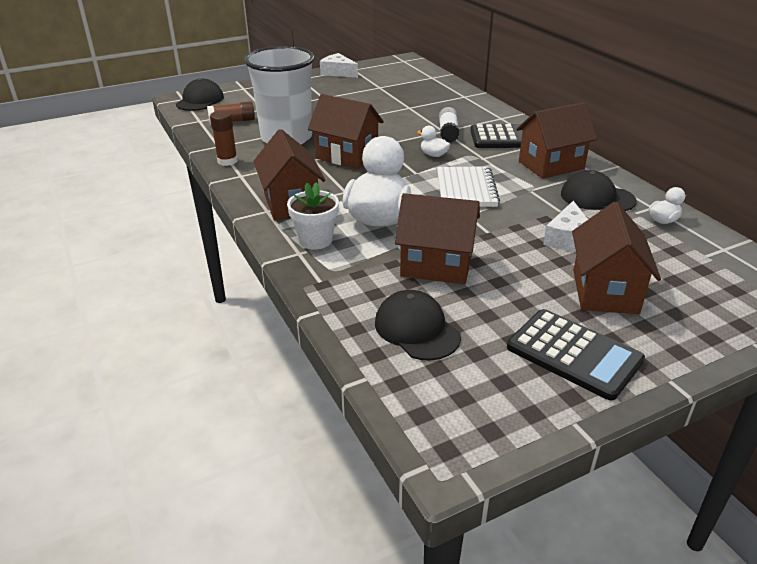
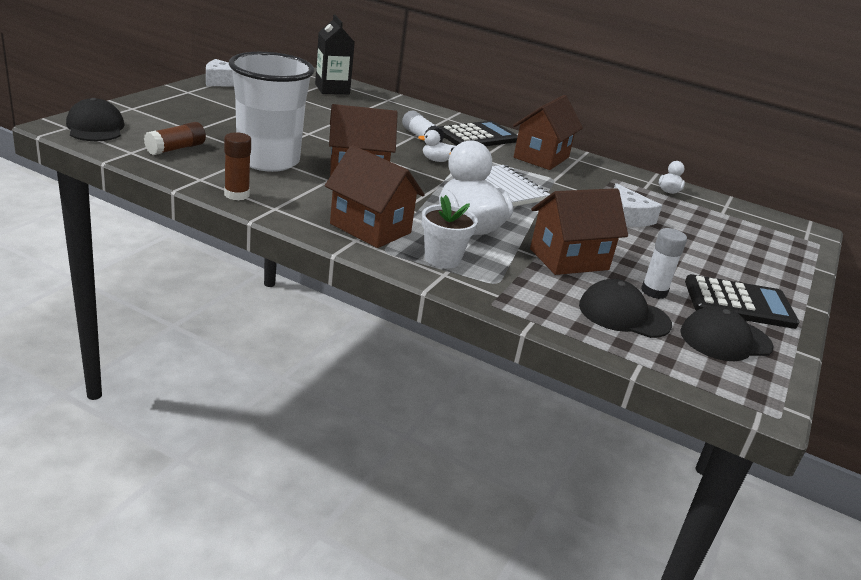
camera: 40 degrees left, 5 degrees down
(423, 84) = (332, 89): none -> black carton
(485, 316) = (654, 291): none -> white glue stick
(597, 197) = (606, 180): black cap -> black cap (725, 339)
(605, 291) = (700, 253): brown house -> none

